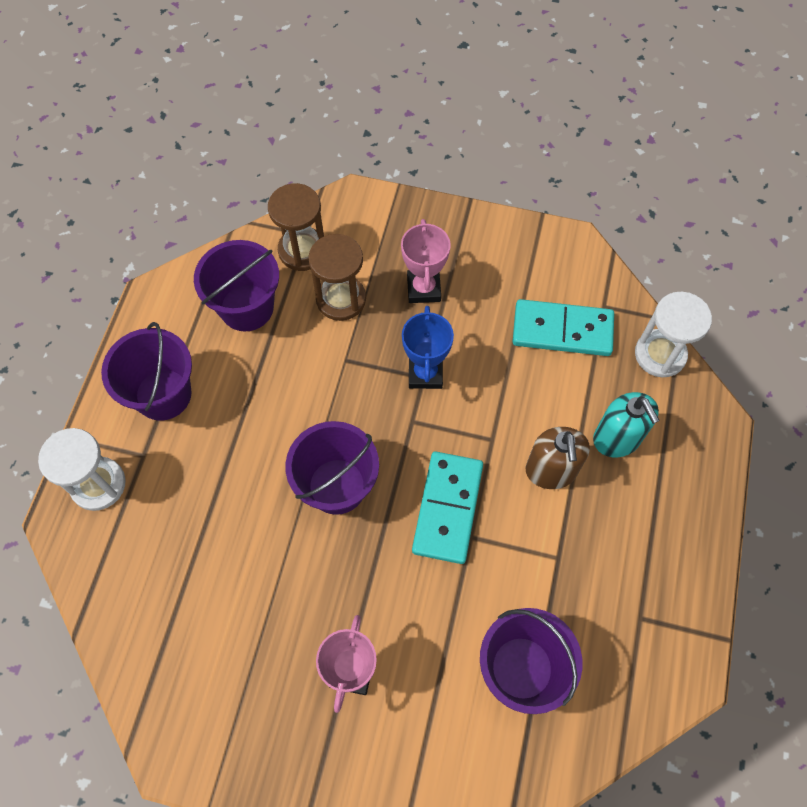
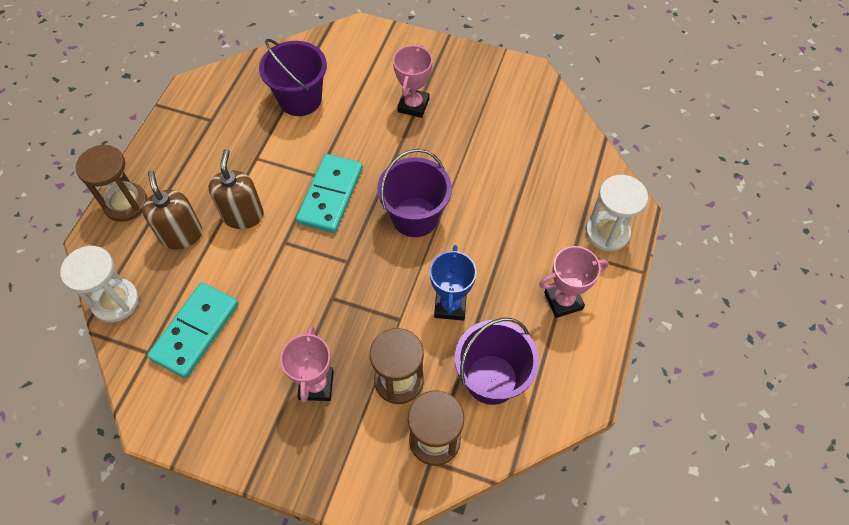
camera: 175 degrees left, 5 degrees down
(163, 394) = (563, 301): purple bucket -> pink trophy
(425, 373) = (329, 301): blue trophy -> blue trophy (450, 305)
(562, 330) = (195, 331): turquoise domino -> turquoise domino turned 75 degrees counterclockwise
(617, 438) = (181, 235): turquoise soap dispenser -> brown soap dispenser
(702, 475) = (126, 203): none -> brown hourglass

